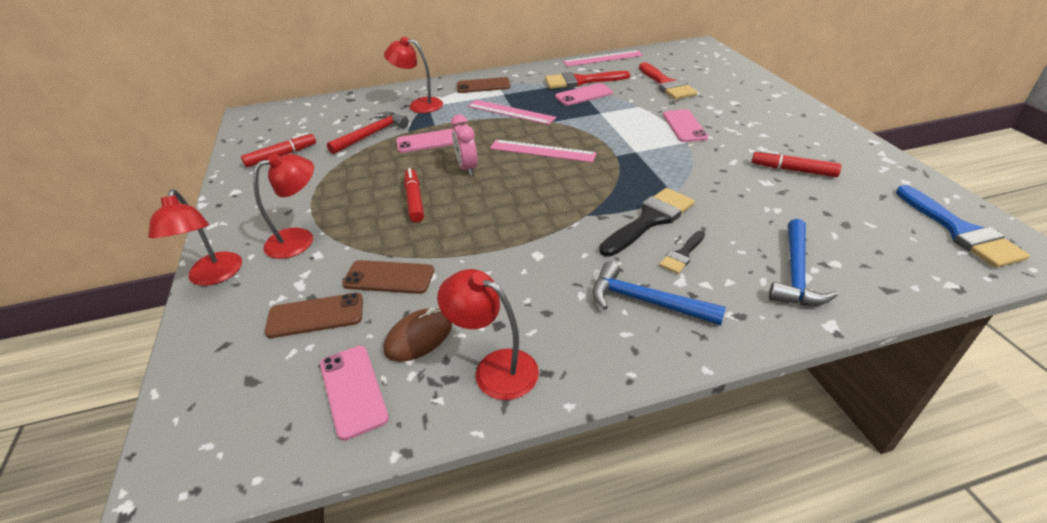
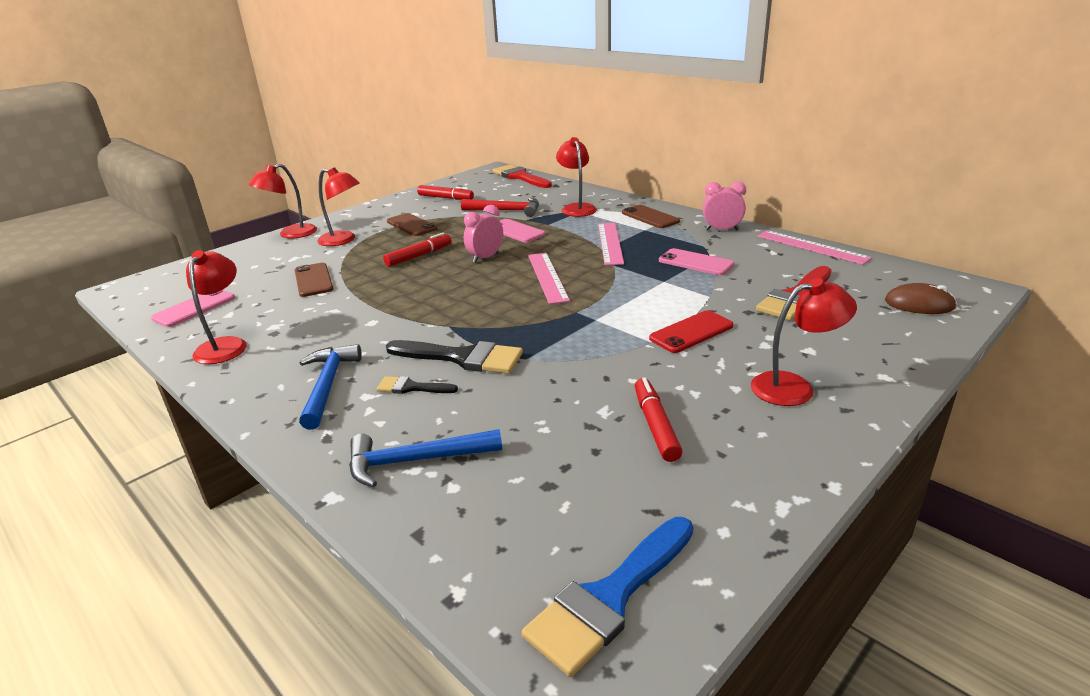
camera: 60 degrees right, 10 degrees down
(315, 316) = (262, 273): brown phone -> brown phone (411, 225)
(419, 337) = (251, 310): brown mouse -> brown mouse (919, 304)
(541, 72) = (722, 230): none -> pink clock
(580, 81) = (729, 252): red brush -> red brush (520, 177)
(684, 126) = (691, 332): pink phone -> red phone
(773, 119) = (794, 387): none -> red lamp

